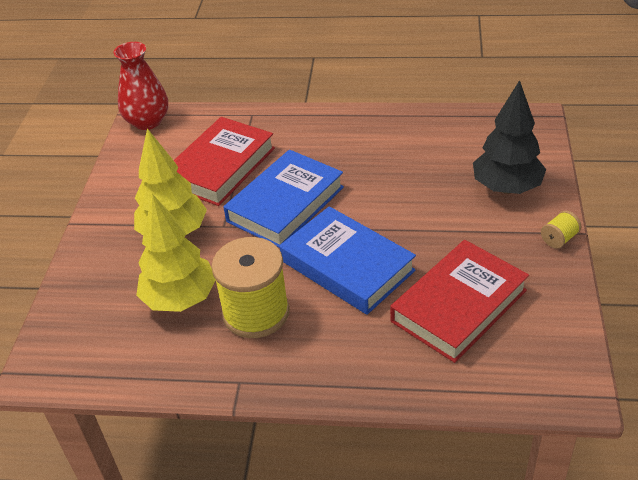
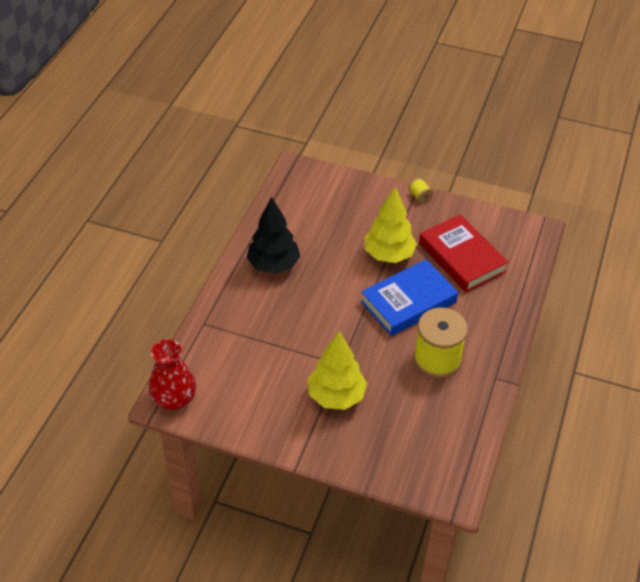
camera: 80 degrees left, 5 degrees up
(180, 299) = (411, 400): yellow tree -> yellow tree (389, 255)
(221, 167) = (267, 355): red book -> none
(285, 204) = (330, 322): blue book -> none
(506, 188) = (362, 204): black tree -> black tree (273, 265)

